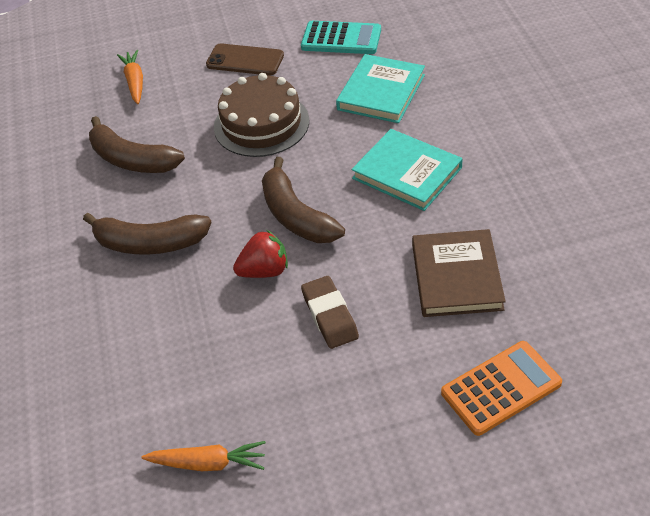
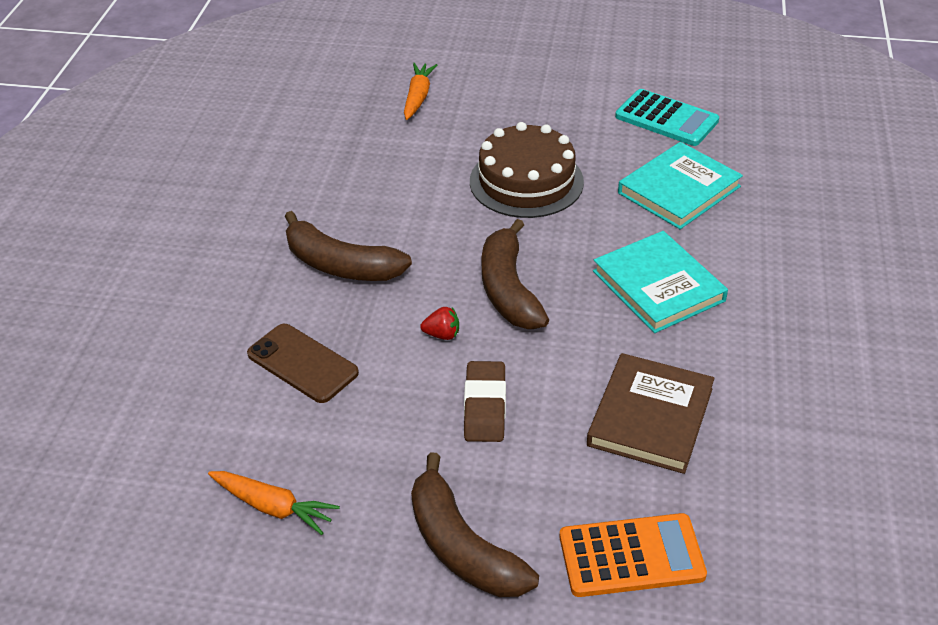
camera: 20 degrees right, 5 degrees down
(132, 159) = (371, 175): brown banana -> brown banana (462, 546)
(245, 60) = (546, 110): brown phone -> brown phone (302, 363)
(264, 271) = (442, 334): red strawberry -> red strawberry, size x0.61

